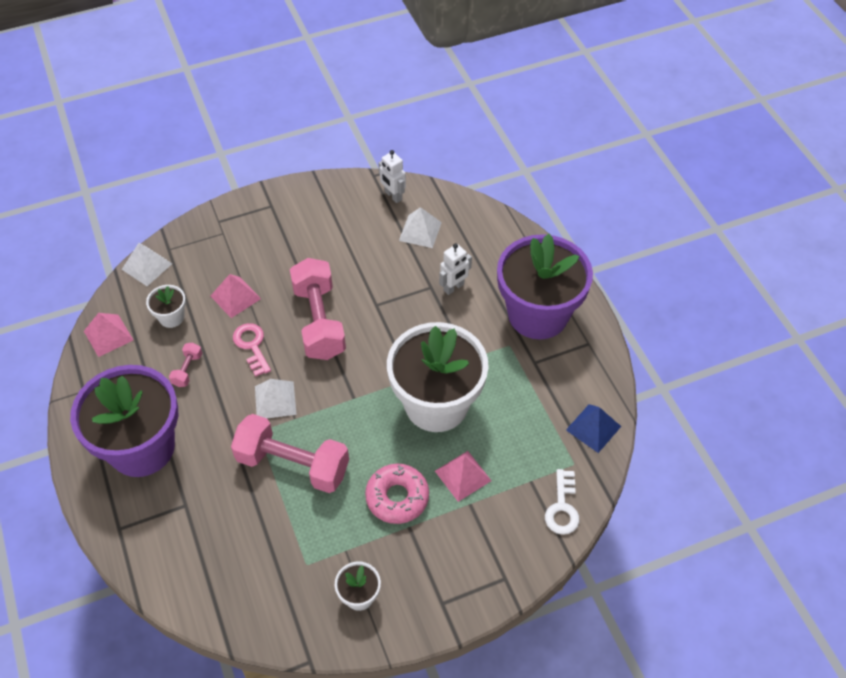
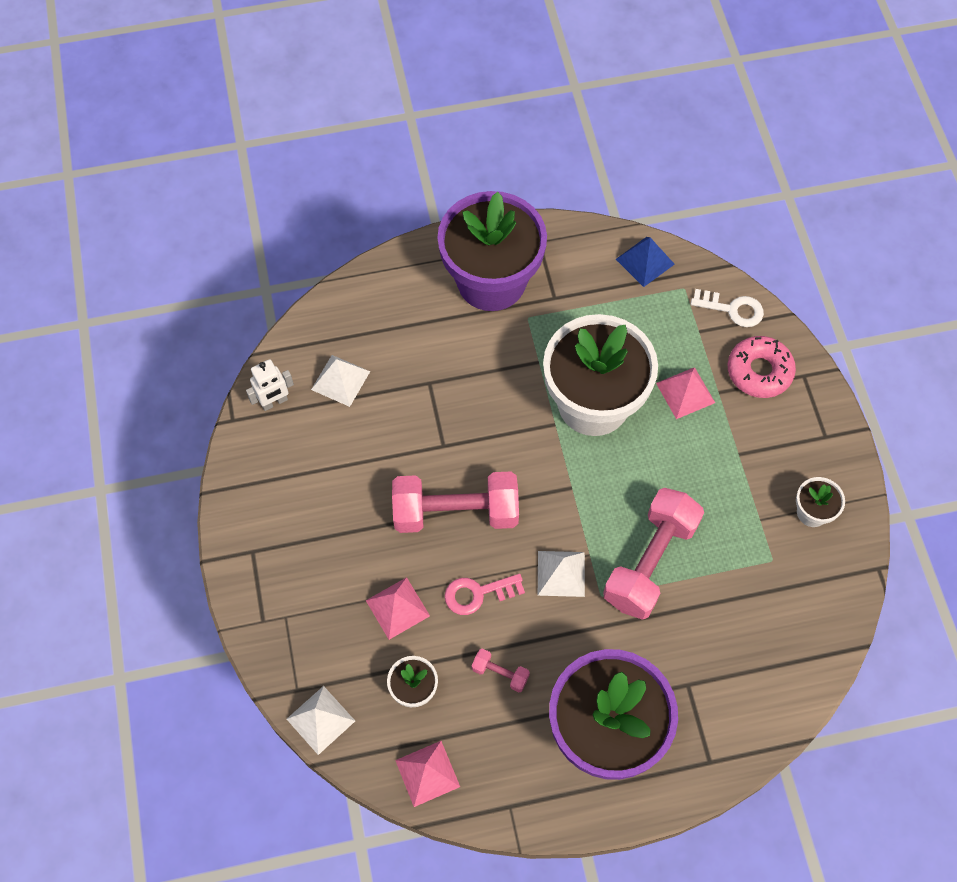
camera: 80 degrees left, 10 degrees up
(397, 497) = (703, 460): pink donut -> pink donut (759, 371)
(454, 287) = (435, 358): white robot -> none

